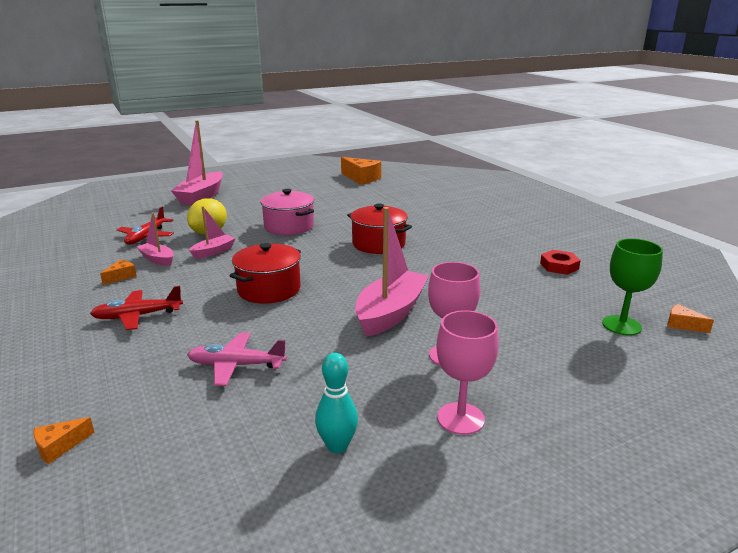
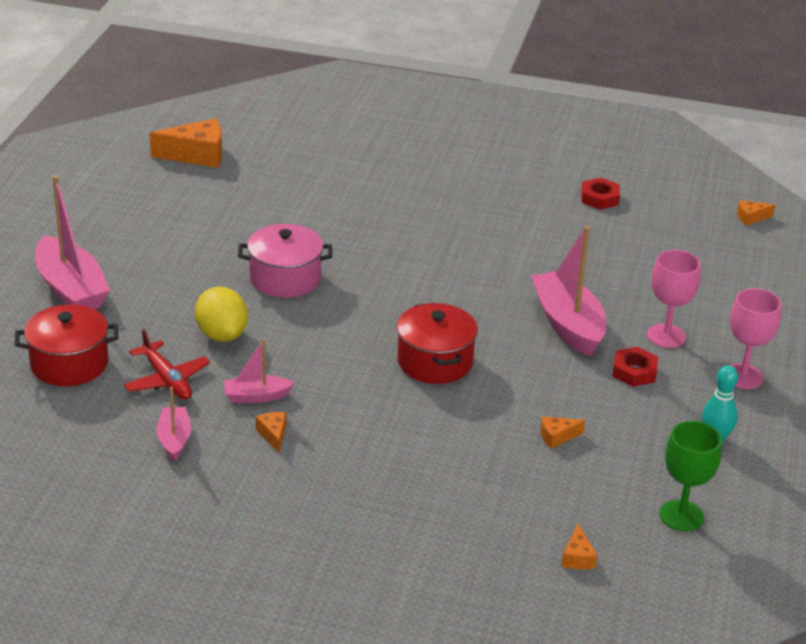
camera: 50 degrees left, 10 degrees up
(137, 316) = (391, 455): red plane -> none
(213, 252) = (288, 354): pink boat -> pink boat (174, 439)
(236, 365) = (557, 437): pink plane -> orange cheese
(376, 362) = (634, 371): none -> red nut
(378, 244) = (417, 253): red pot -> red pot (69, 364)
(621, 325) = (720, 241): green goblet -> green goblet (681, 516)

